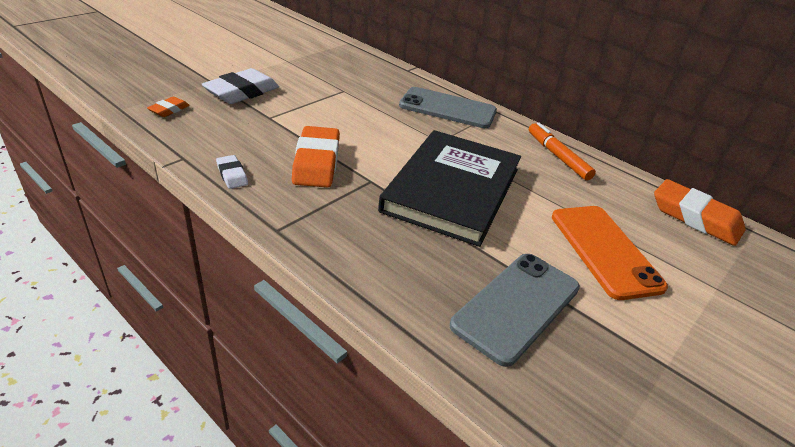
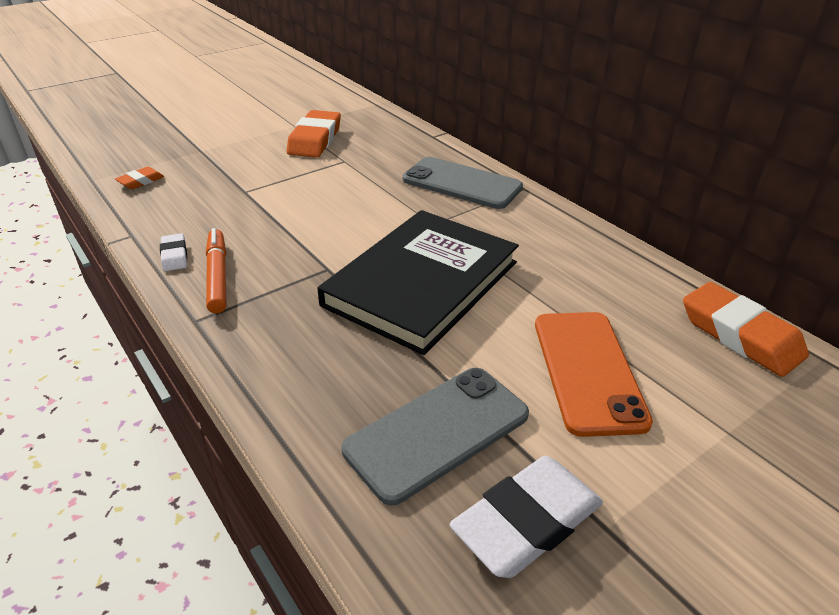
camera: 15 degrees right, 0 degrees up
(242, 92) = (227, 162): white eraser -> white eraser (527, 522)
(316, 162) = (274, 244): orange eraser -> orange eraser (315, 140)
(558, 156) = (579, 247): orange marker -> orange marker (218, 276)

